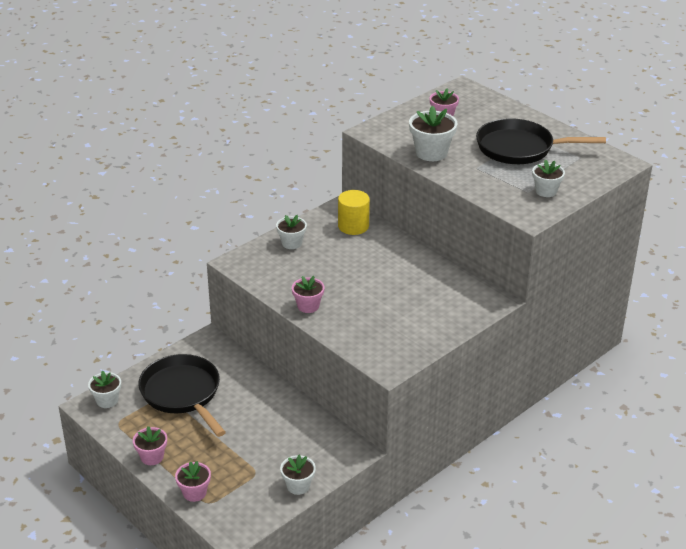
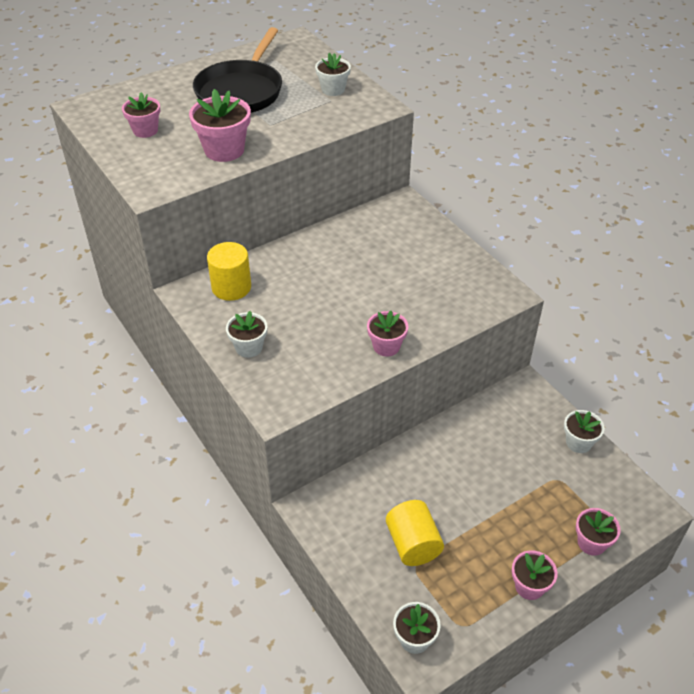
camera: 80 degrees left, 10 degrees up
(183, 394) = (413, 544): black pan -> yellow cylinder
(431, 153) = (224, 150): white flower pot -> pink flower pot

